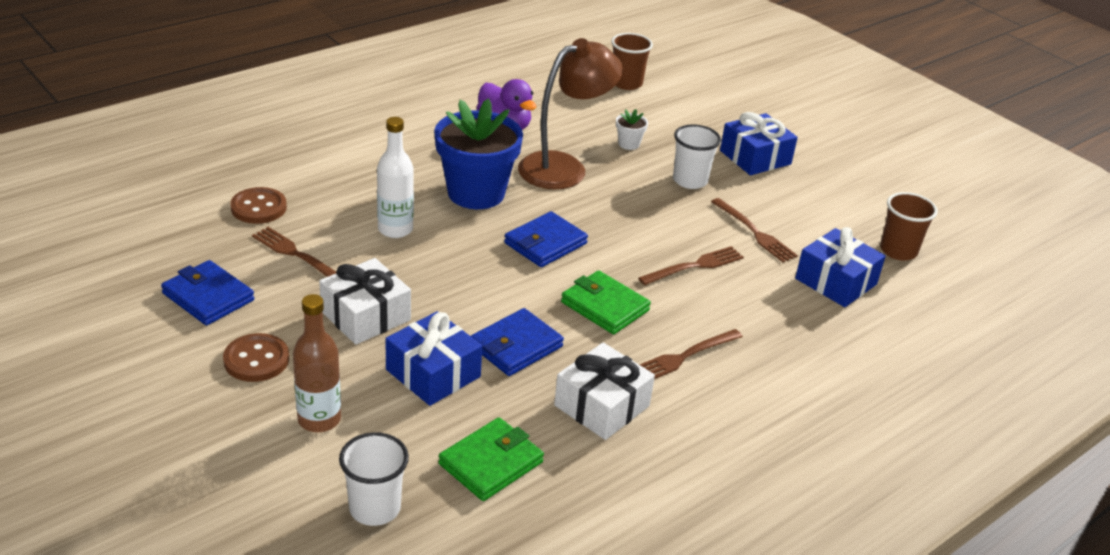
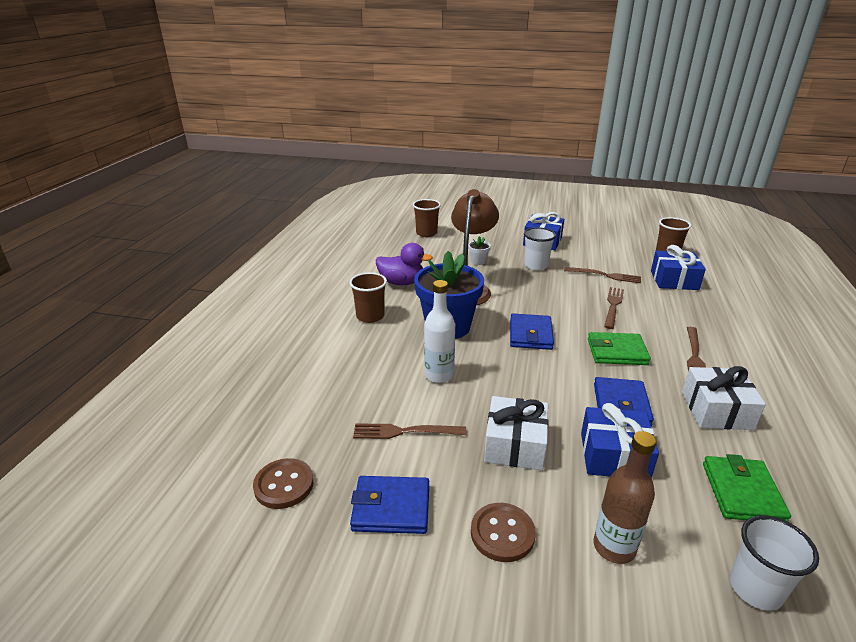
camera: 35 degrees left, 5 degrees down
(258, 207) = (326, 414): brown button -> brown button (284, 485)
(419, 145) = (370, 316): none -> brown cup

